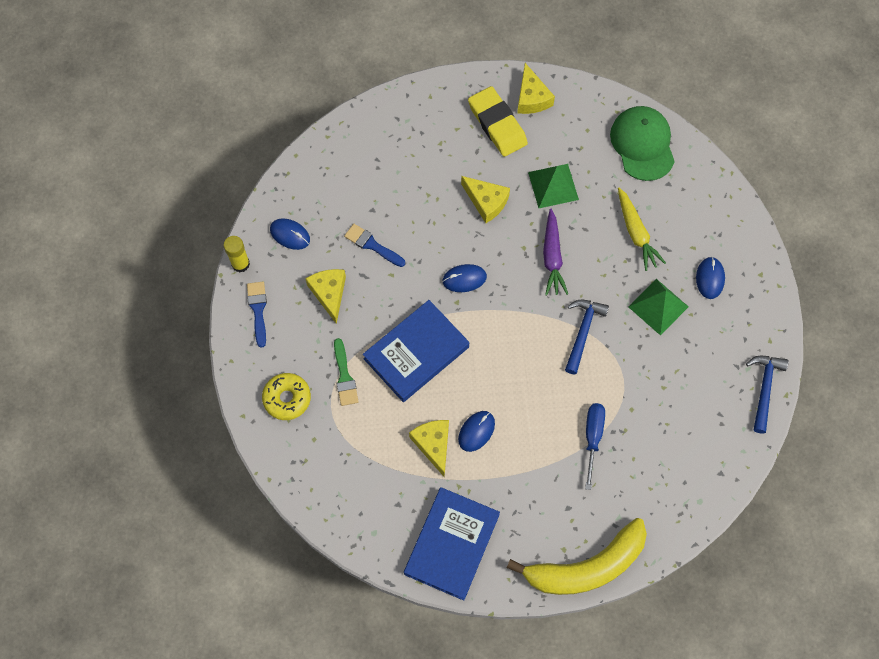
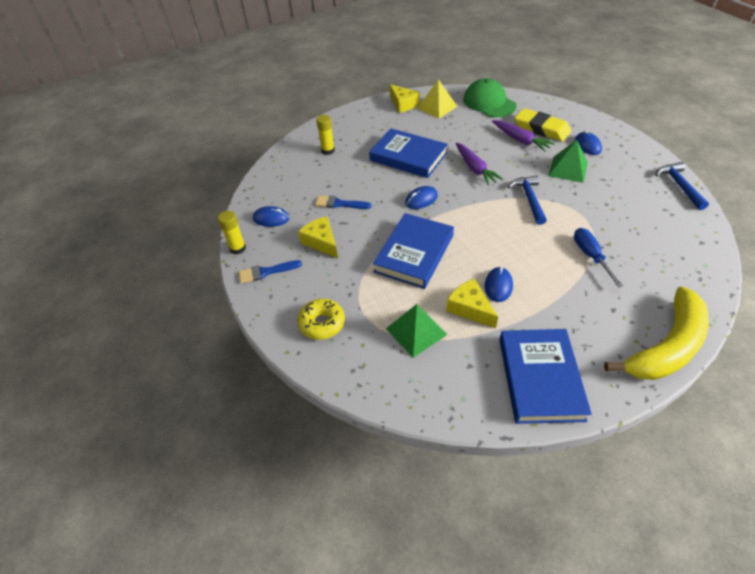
camera: 20 degrees left, 20 degrees down
(258, 310) = (266, 272): blue brush -> blue brush turned 75 degrees counterclockwise
(344, 376) = (364, 289): green brush -> none
(397, 148) = (328, 150): none -> yellow glue stick
(486, 202) = (408, 157): yellow cheese -> blue book
(497, 124) = (389, 121): yellow eraser -> yellow eraser (541, 128)
(553, 185) = (447, 136): green pyramid -> green pyramid (416, 331)
(571, 123) = (437, 107): none -> yellow pyramid
(636, 233) = (520, 140): yellow carrot -> purple carrot

